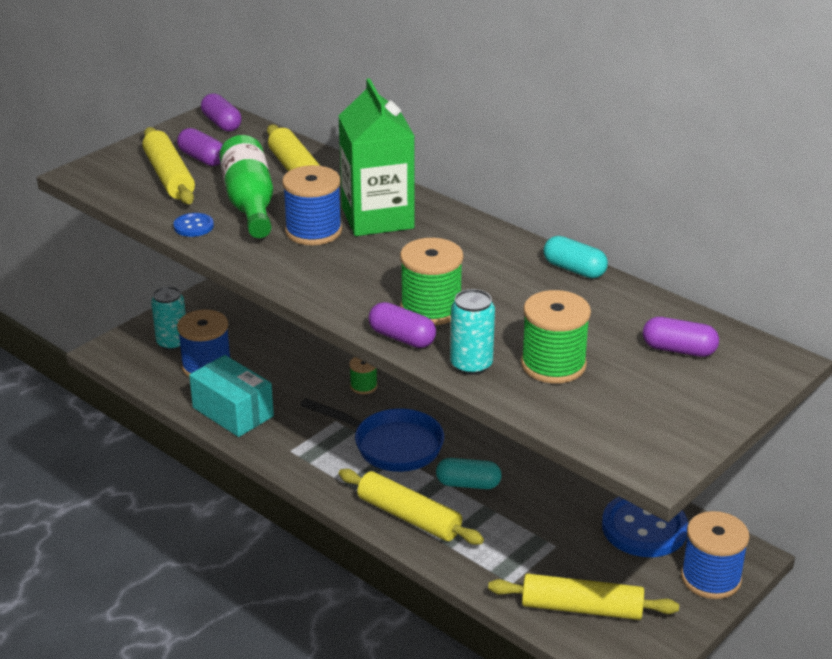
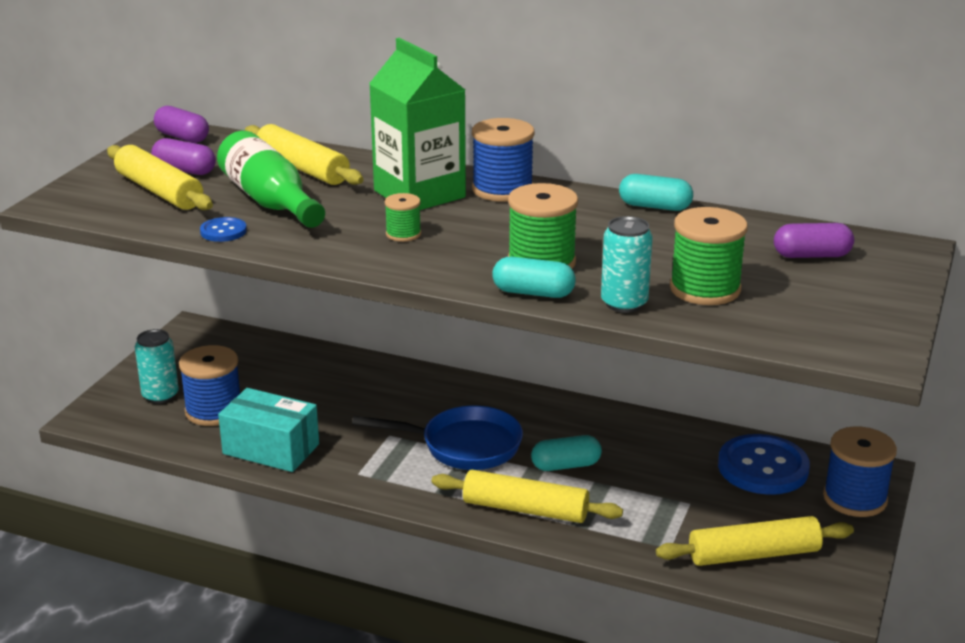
camera: 20 degrees left, 5 degrees down
(313, 231) = (361, 215): blue spool -> blue spool (502, 189)
(363, 386) = (398, 397): green spool -> green spool (403, 234)
(402, 338) = (533, 293): purple capsule -> turquoise capsule

